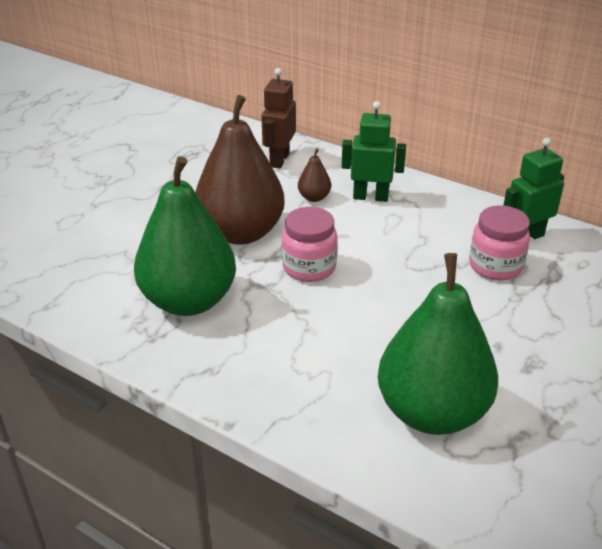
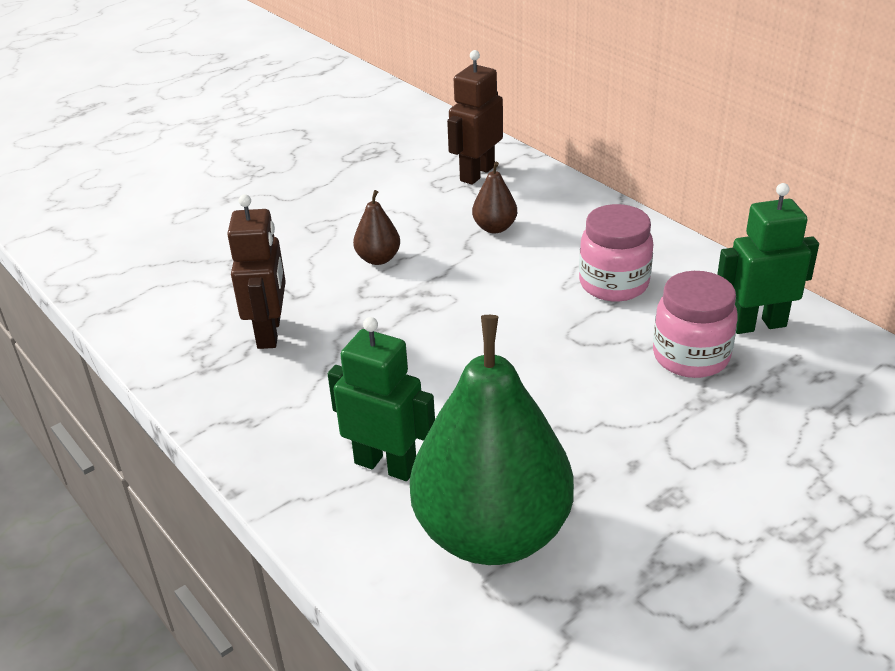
camera: 20 degrees right, 0 degrees up
(189, 301) = (270, 332): green pear -> brown robot
(241, 233) = (378, 259): brown pear -> brown pear, size x0.41
(309, 267) = (438, 316): pink jar -> pink jar (613, 284)
(370, 197) = (569, 238): green robot -> green robot (386, 465)

